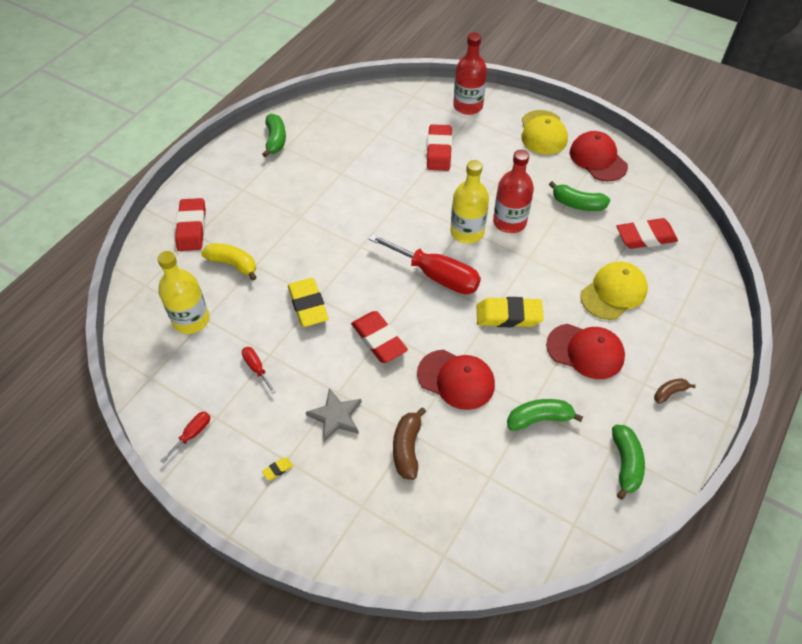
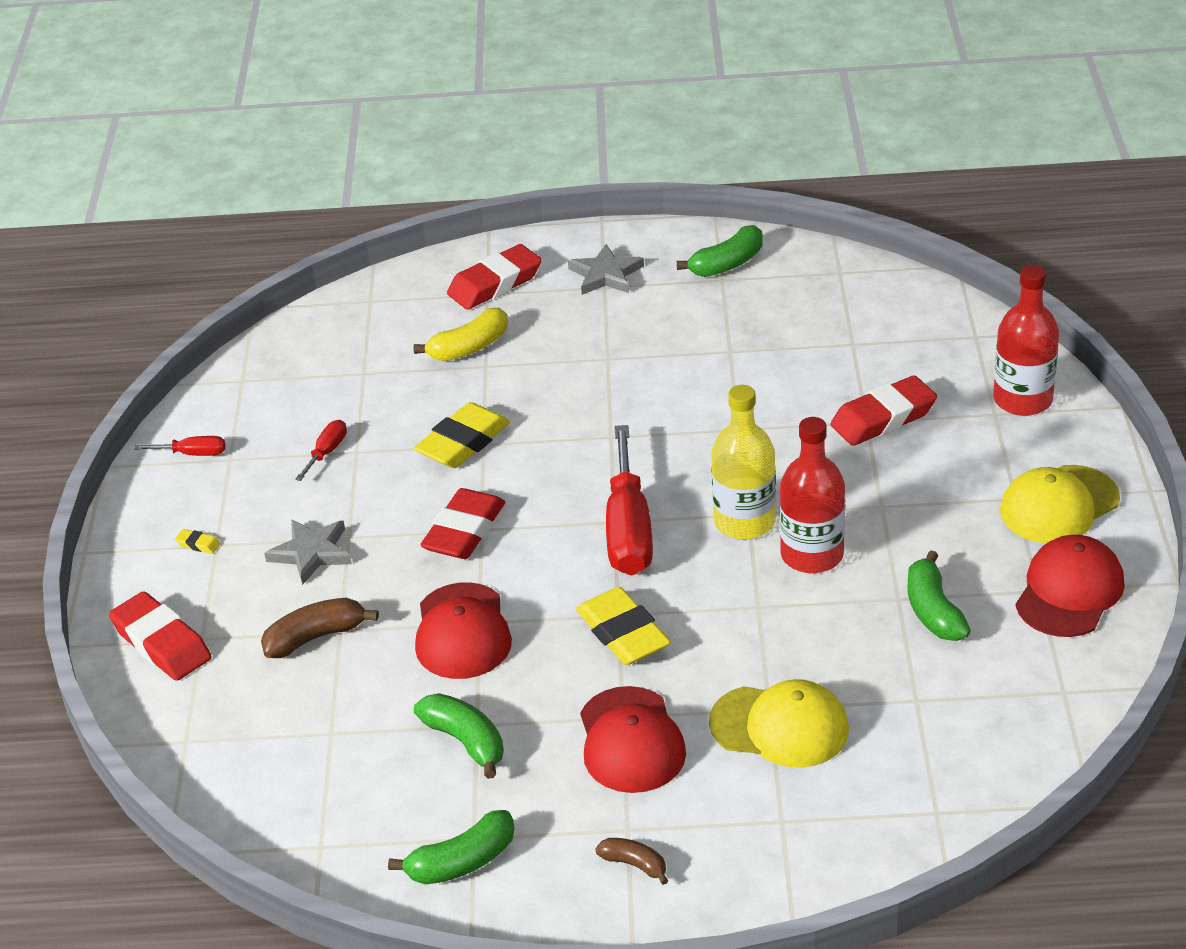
camera: 60 degrees right, 15 degrees down
(191, 320) = (351, 363): yellow bottle -> none
(233, 264) = (469, 347): yellow banana -> yellow banana turned 60 degrees clockwise
(234, 184) = (605, 275): none -> grey star
(645, 237) = (942, 718): red eraser -> red eraser (161, 643)

